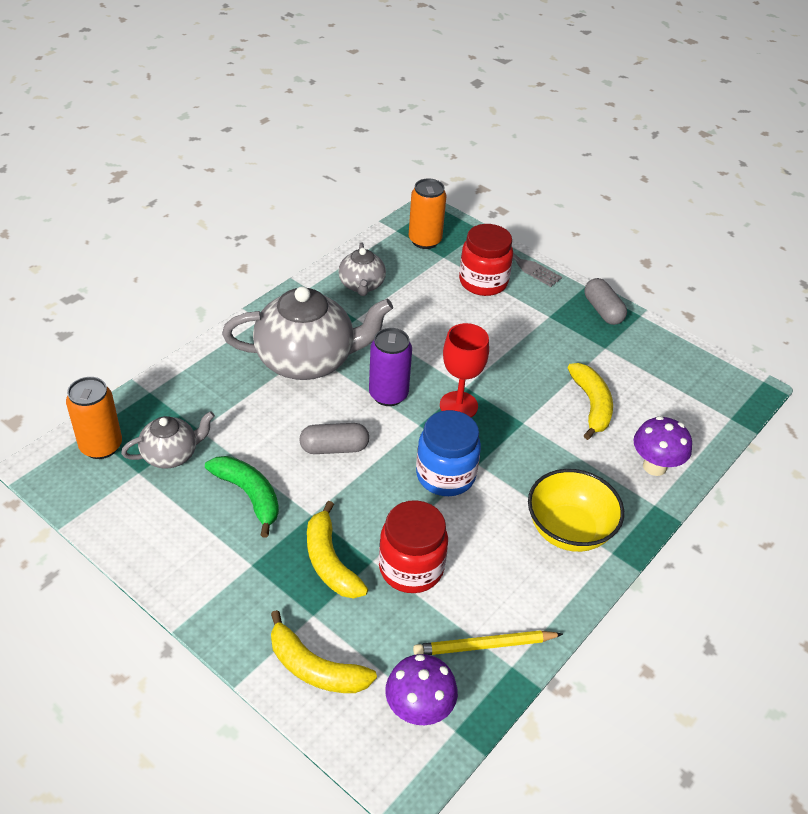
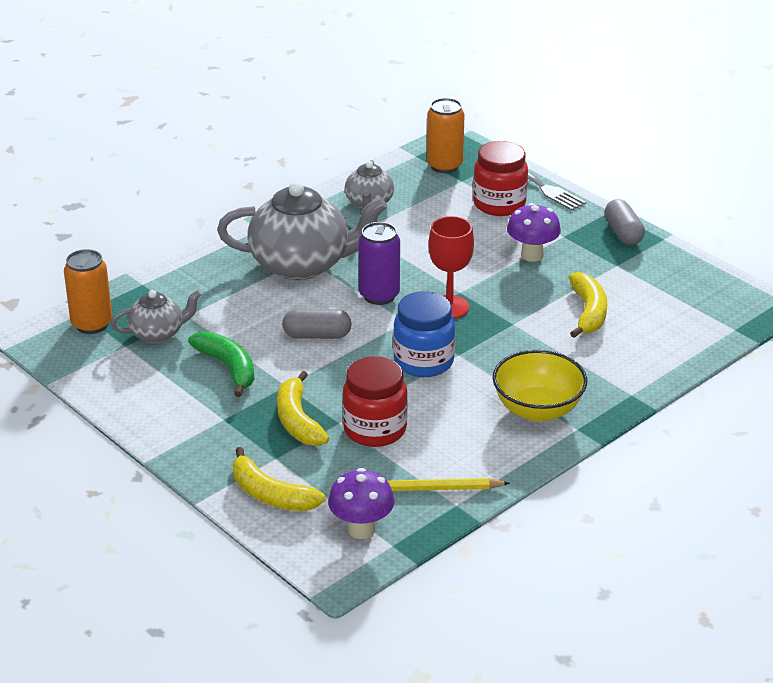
camera: 10 degrees right, 10 degrees down
(654, 466) = (640, 364): purple mushroom -> purple mushroom (532, 255)

